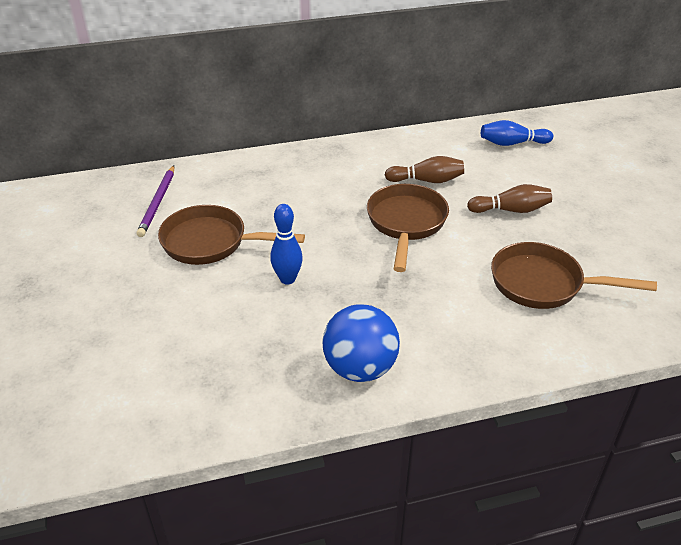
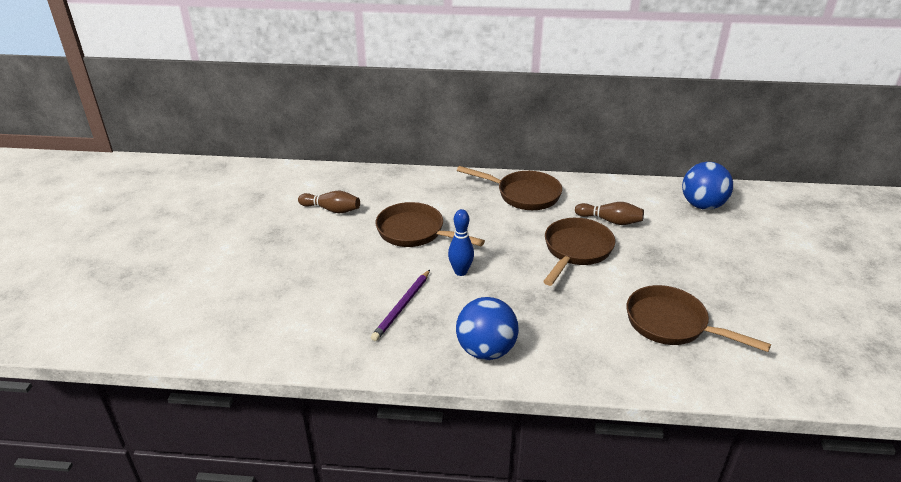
camera: 20 degrees right, 5 degrees down
(158, 202) = (389, 195): purple pencil -> purple pencil (402, 307)
(318, 169) = (523, 195): none -> brown pan
(511, 210) = (673, 259): brown bowling pin -> brown bowling pin (331, 209)
(512, 143) = (702, 205): blue bowling pin -> blue ball

